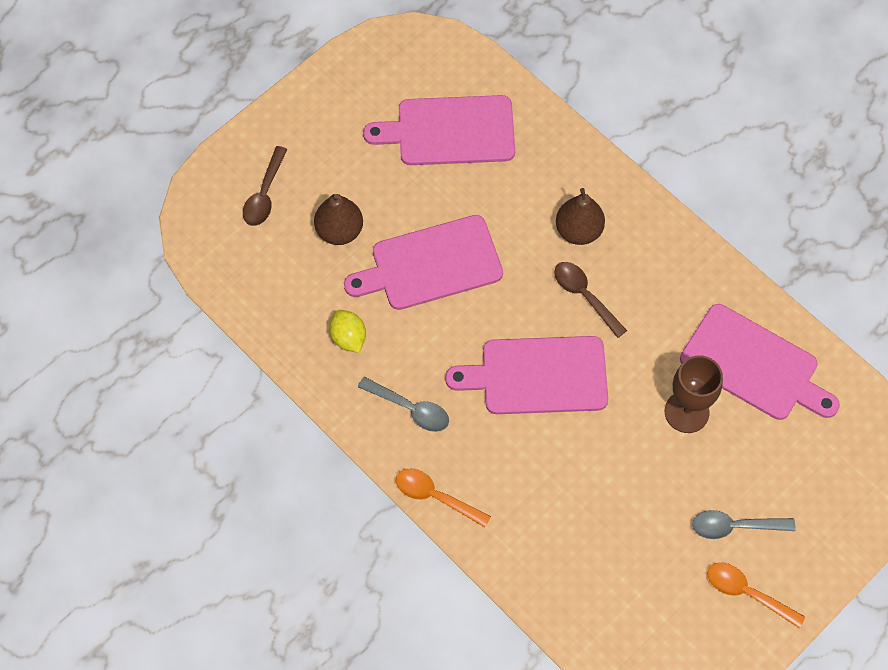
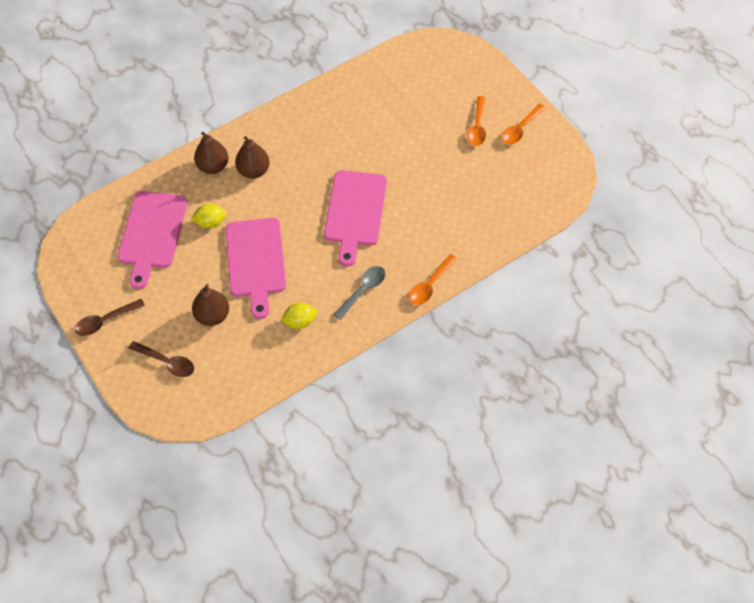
camera: 80 degrees left, 5 degrees down
(481, 196) = (210, 222): none -> yellow lemon
(574, 178) = (213, 166): none -> brown pear
(584, 296) = (303, 176): brown spoon -> brown spoon (105, 321)
(686, 412) = (397, 136): brown goblet -> none
(734, 526) = (477, 127): grey spoon -> orange spoon
(754, 365) = (373, 96): pink cutting board -> none

